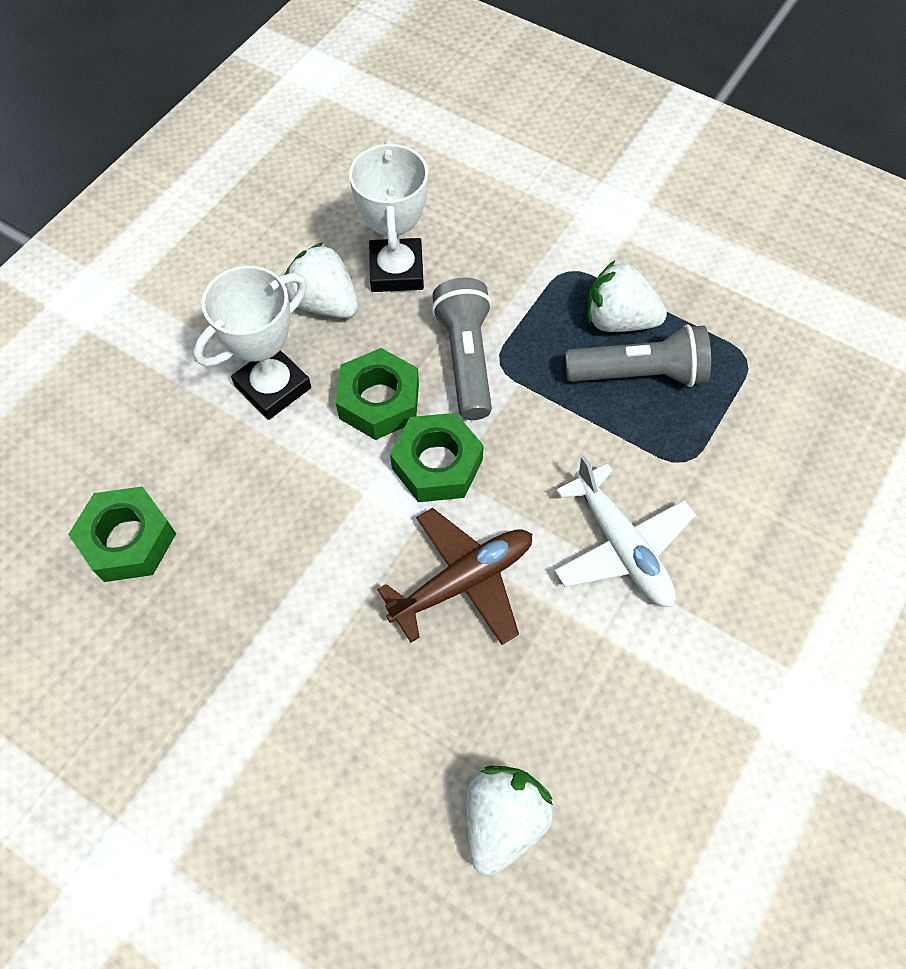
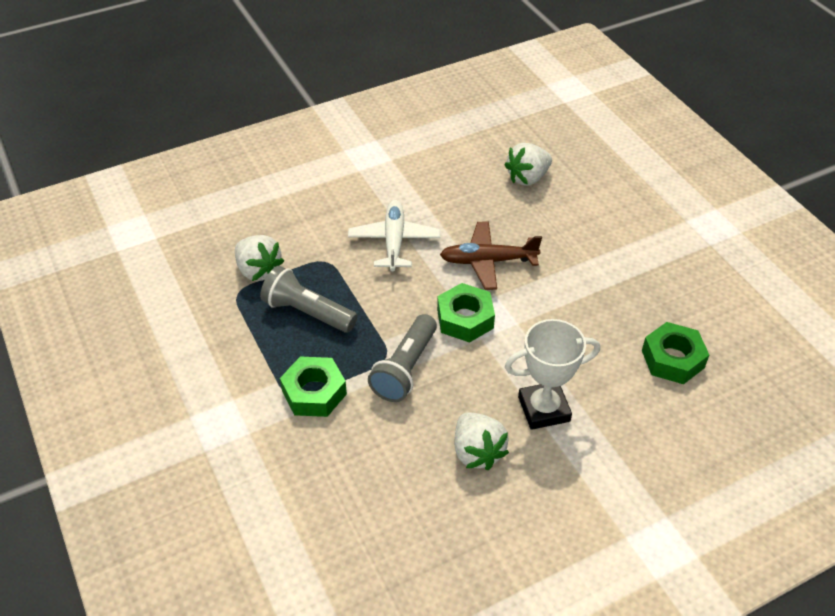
camera: 150 degrees left, 15 degrees down
(379, 401) = (478, 368): green nut -> green nut (314, 392)
(396, 270) = (410, 452): white trophy -> none
(618, 320) = (290, 347): white strawberry -> white strawberry (258, 271)

